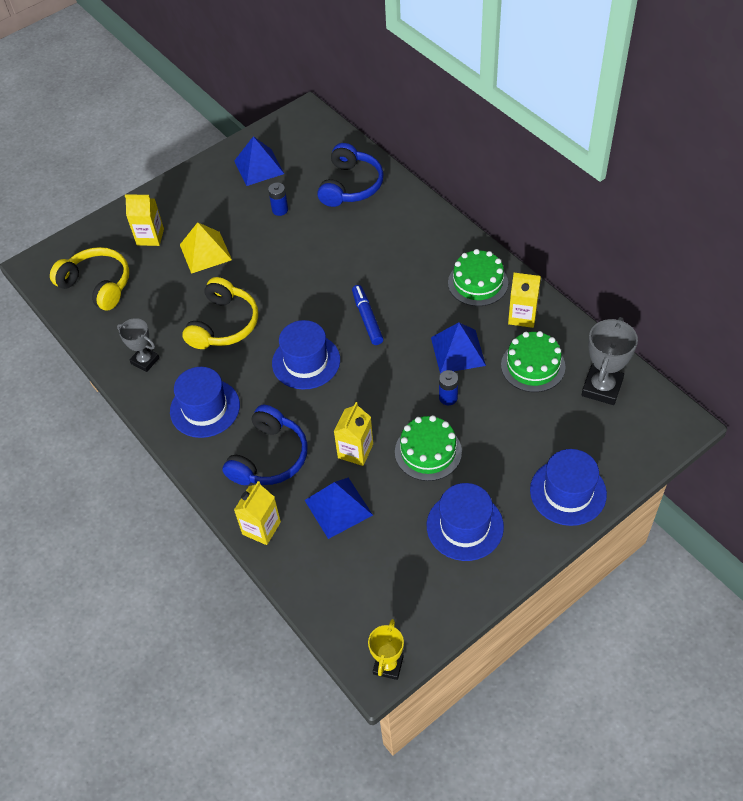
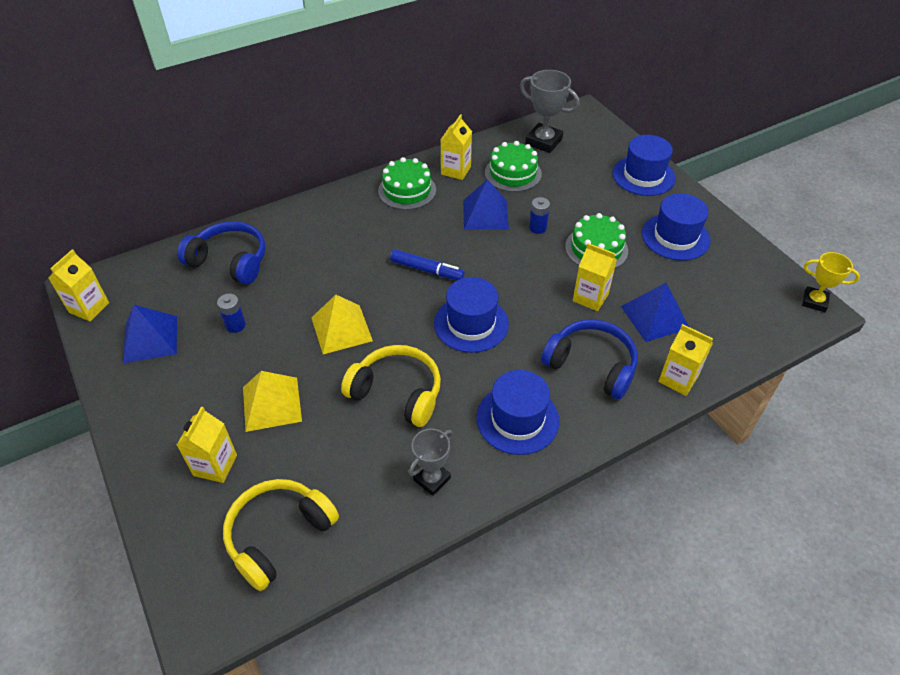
camera: 85 degrees left, 5 degrees down
(284, 124) = (89, 308): none -> yellow carton
(286, 275) = (341, 329): none -> yellow pyramid
(367, 318) = (427, 270): blue marker -> blue marker turned 150 degrees counterclockwise

